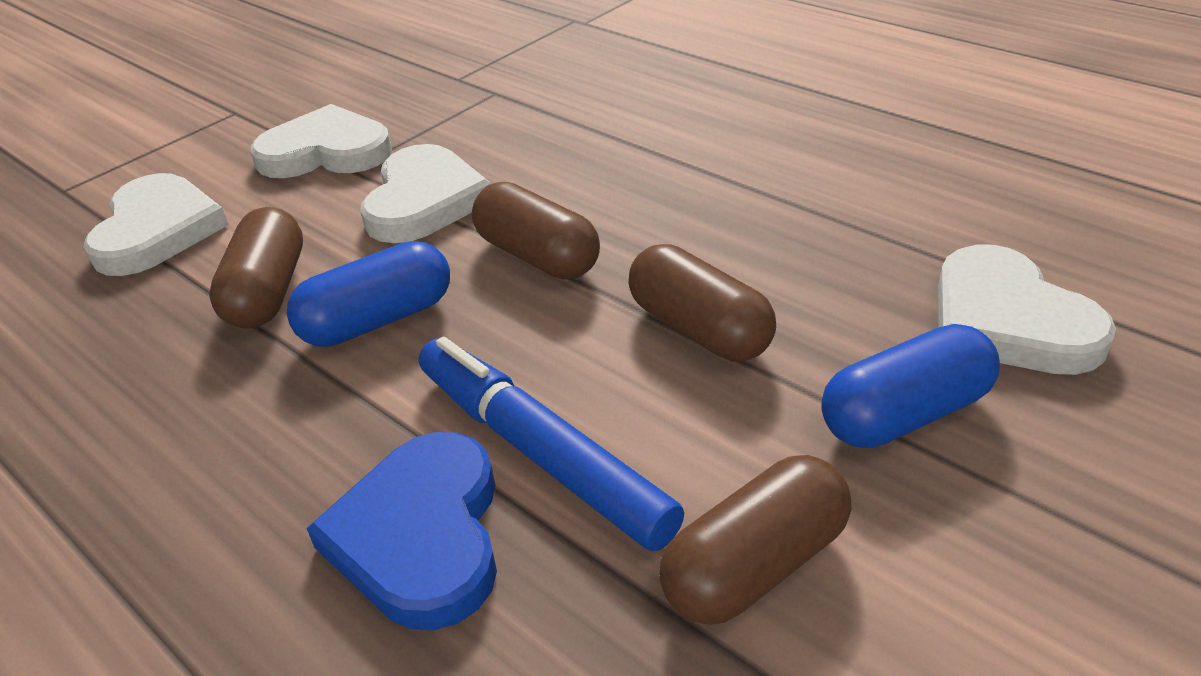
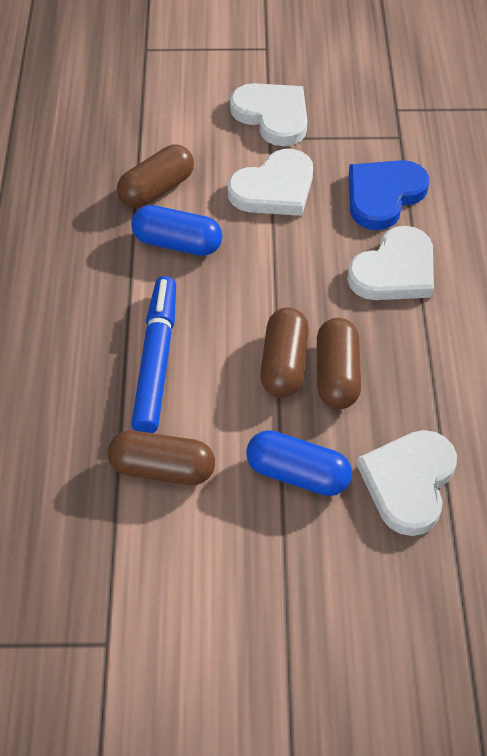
camera: 45 degrees right, 15 degrees up
(157, 230) = (155, 111): white heart -> white heart (395, 270)
(421, 535) = (83, 354): blue heart -> blue heart (383, 195)
(537, 256) = (276, 266): brown capsule -> brown capsule (337, 374)

